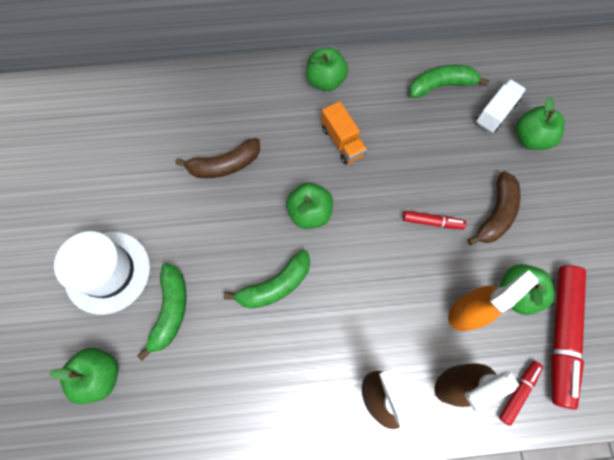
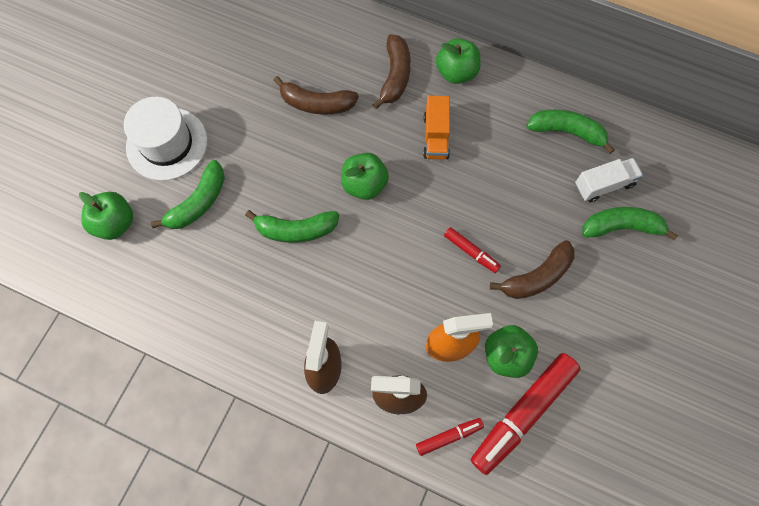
camera: 30 degrees right, 0 degrees up
(277, 109) = (395, 76): none -> brown banana
(530, 139) = (622, 227): green apple -> green banana

